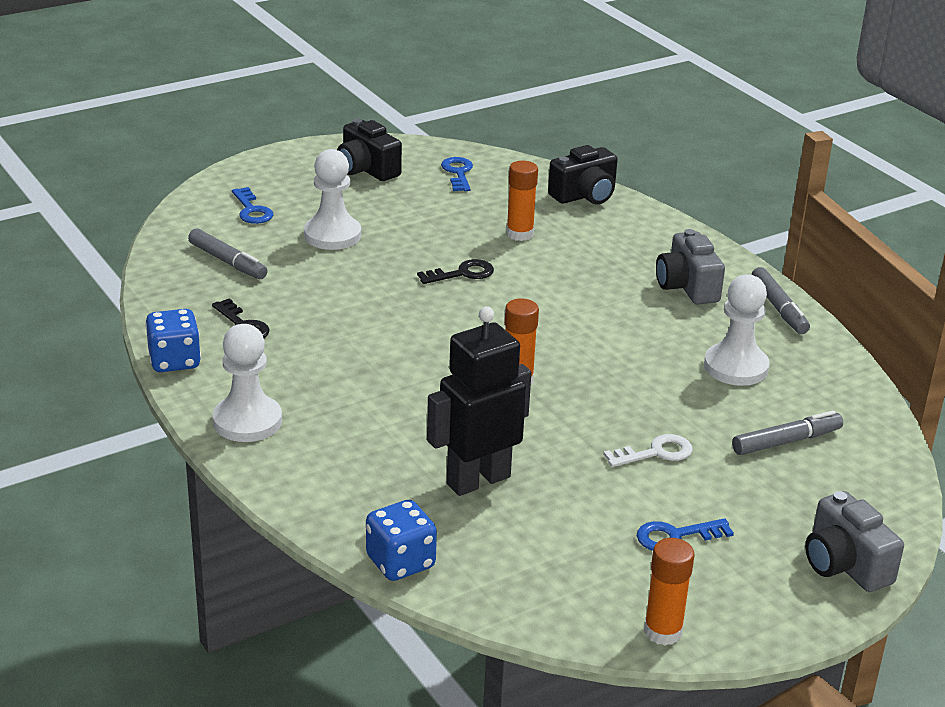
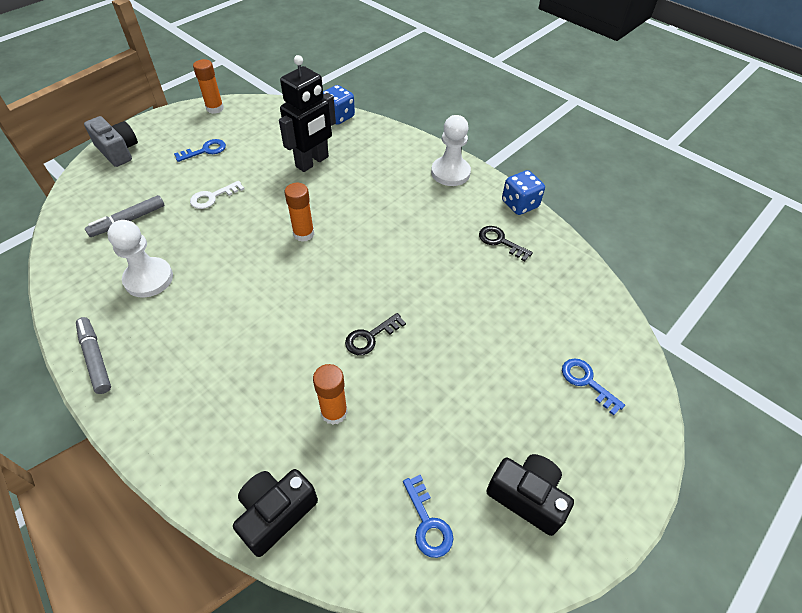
camera: 165 degrees right, 20 degrees up
(227, 262) = (556, 305): grey marker -> none
(332, 235) = (498, 362): white pawn -> none
(687, 287) = (174, 368): grey camera -> none

